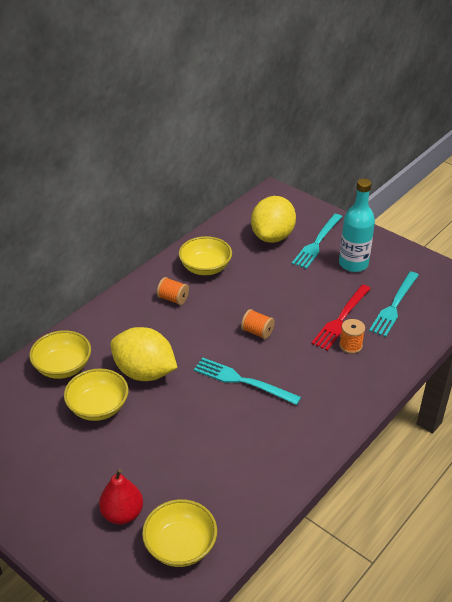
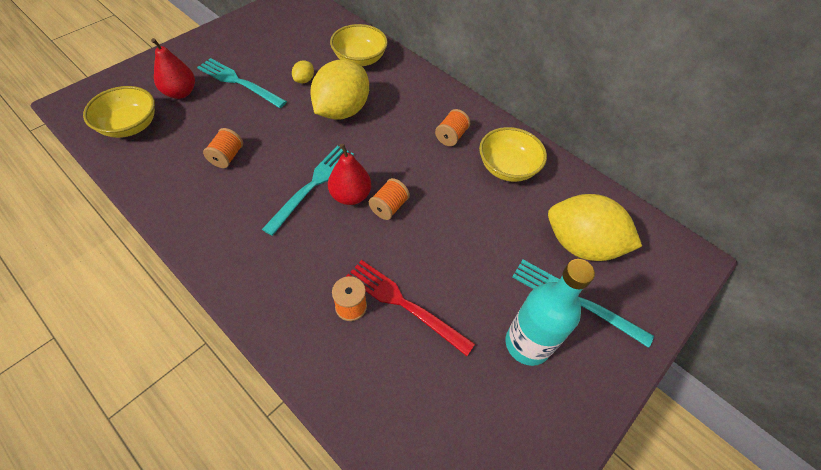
camera: 90 degrees right, 15 degrees up
(98, 407) = (304, 80): yellow bowl -> yellow lemon
(216, 448) = (227, 157): none -> orange spool
(249, 356) = (350, 196): none -> red pear
(394, 306) = (428, 386): turquoise fork -> turquoise fork (239, 82)

